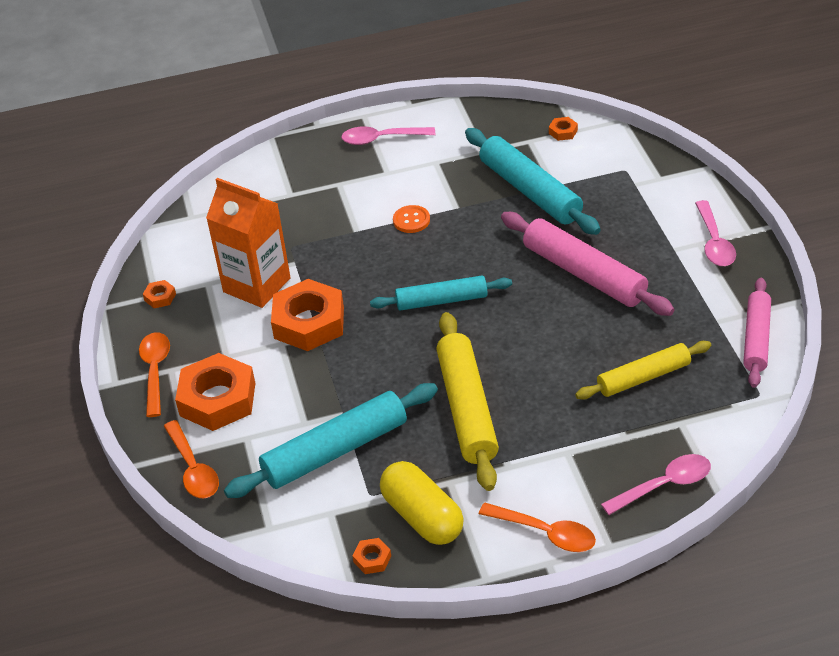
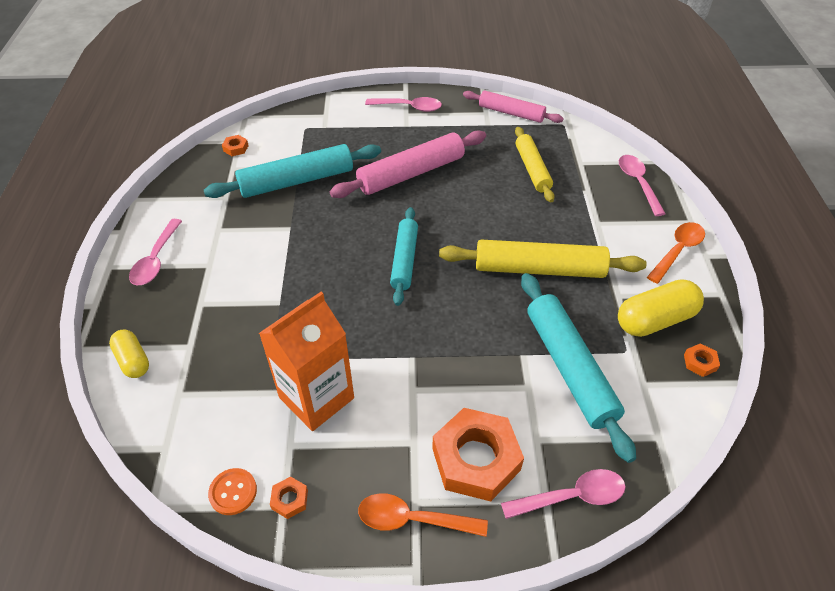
camera: 80 degrees left, 5 degrees up
(193, 469) = (571, 497): orange spoon -> pink spoon
(267, 169) = (133, 360): none -> yellow capsule
(309, 322) = (392, 361): orange nut -> none
(411, 220) = (288, 260): orange button -> orange button (233, 492)

